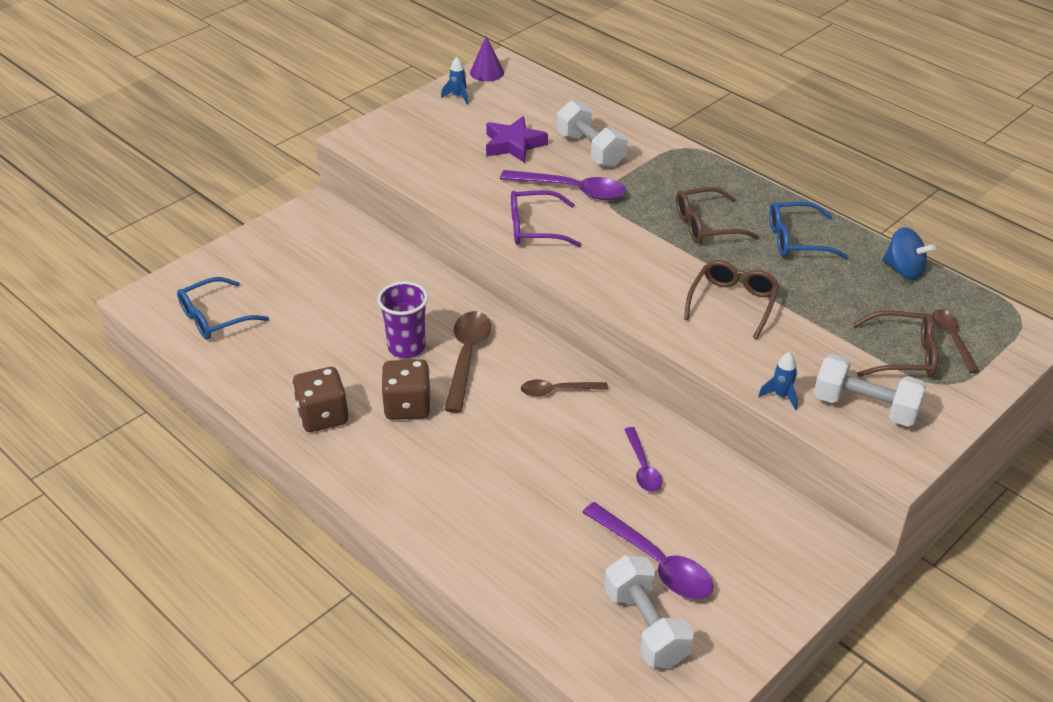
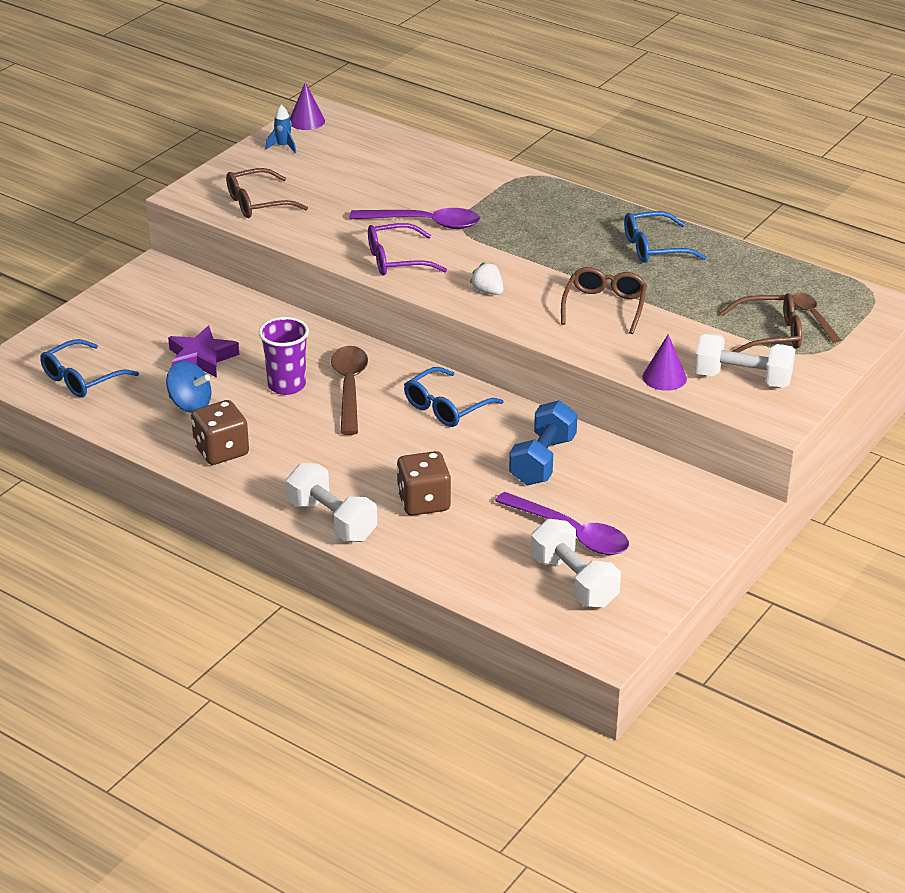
camera: 10 degrees left, 5 degrees down
(407, 406) = (303, 434): brown dice -> brown dice (423, 502)
(513, 145) = (354, 187): purple star -> purple star (201, 358)
(557, 391) = (446, 407): brown spoon -> blue glasses
(590, 150) = (434, 185): white dumbbell -> white dumbbell (332, 520)
(617, 273) = (487, 291): none -> white strawberry
(642, 467) = (542, 461): purple spoon -> blue dumbbell
(706, 225) = (565, 243): brown glasses -> brown glasses (257, 203)
(781, 396) = (664, 377): blue rocket -> purple cone
(904, 270) = (760, 264): blue spinning top -> blue spinning top (190, 404)

